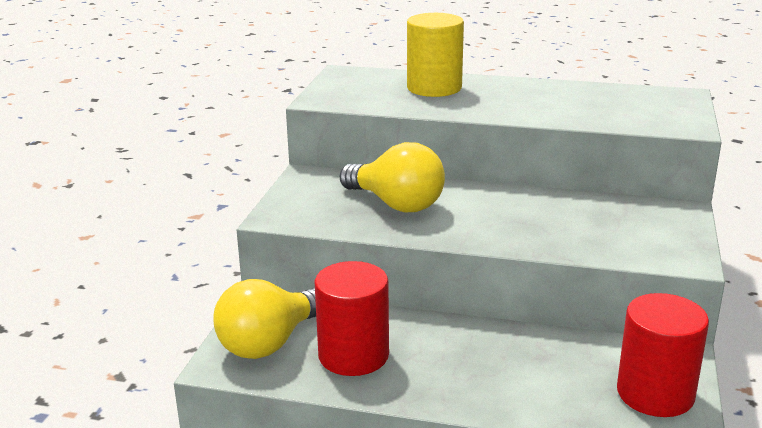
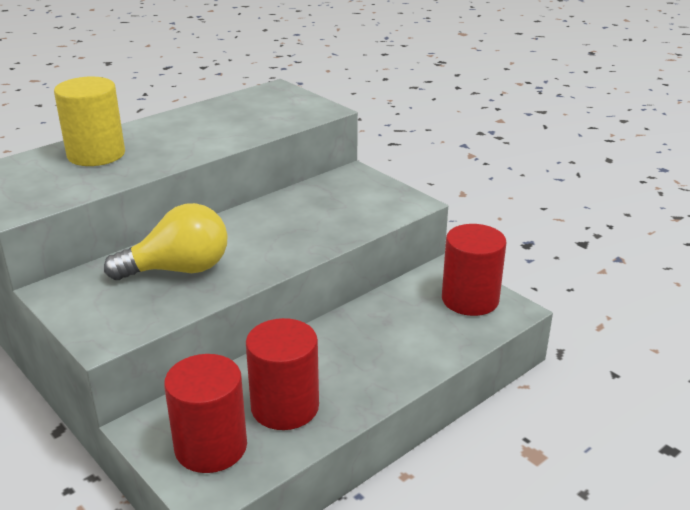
camera: 55 degrees left, 5 degrees up
(269, 343) = (211, 447): yellow light bulb -> red cylinder

